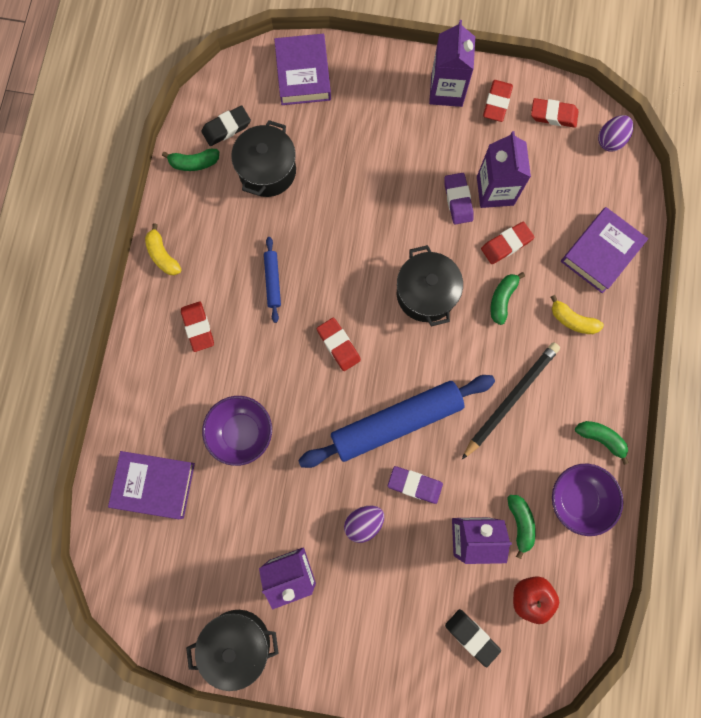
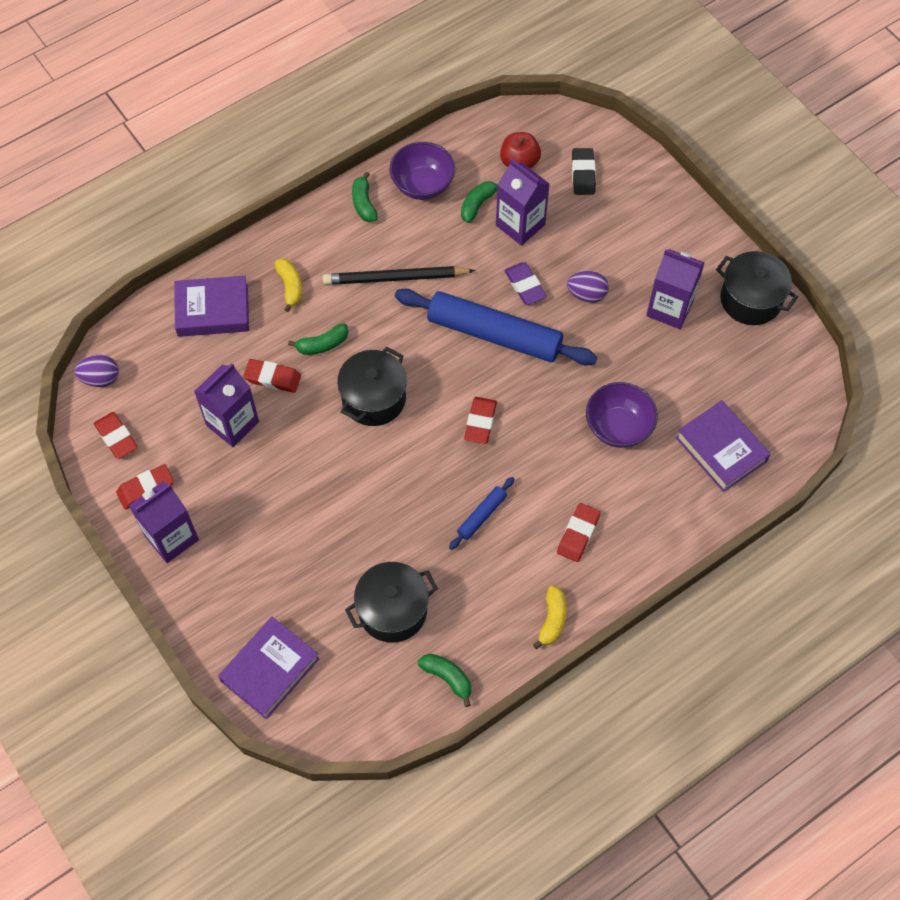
camera: 135 degrees left, 15 degrees down
(226, 128) = (387, 683): black eraser -> none
(458, 200) = (269, 443): purple eraser -> none

